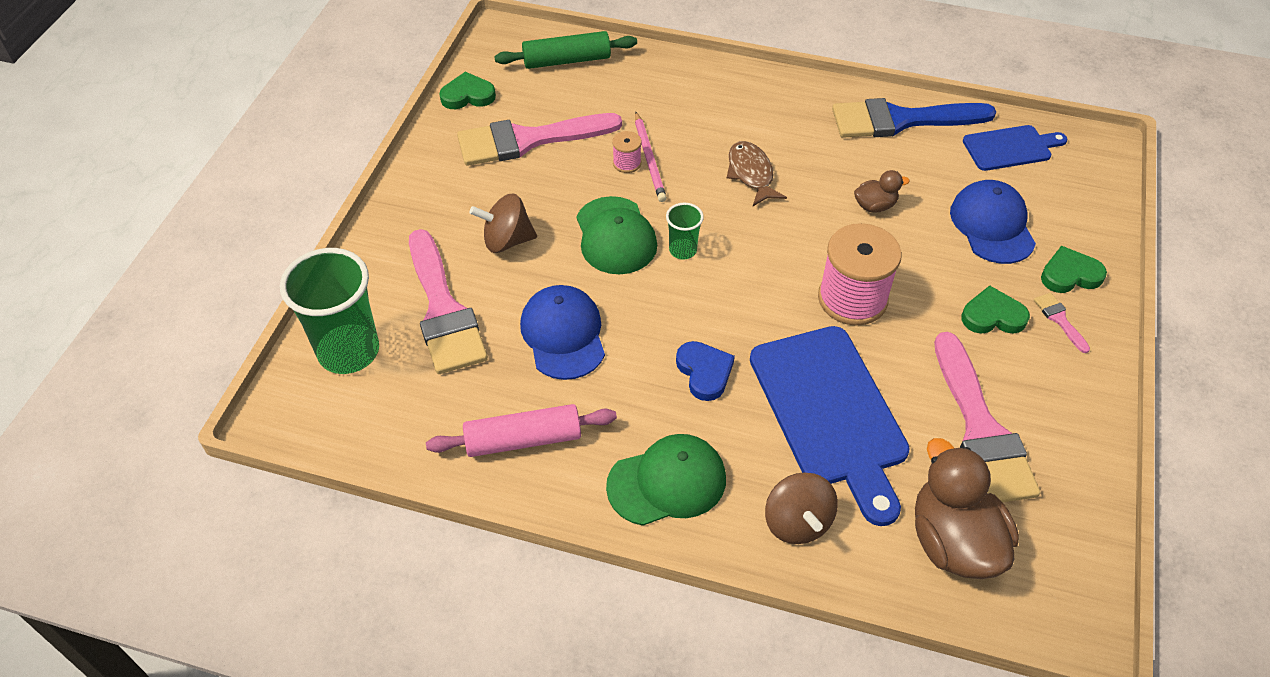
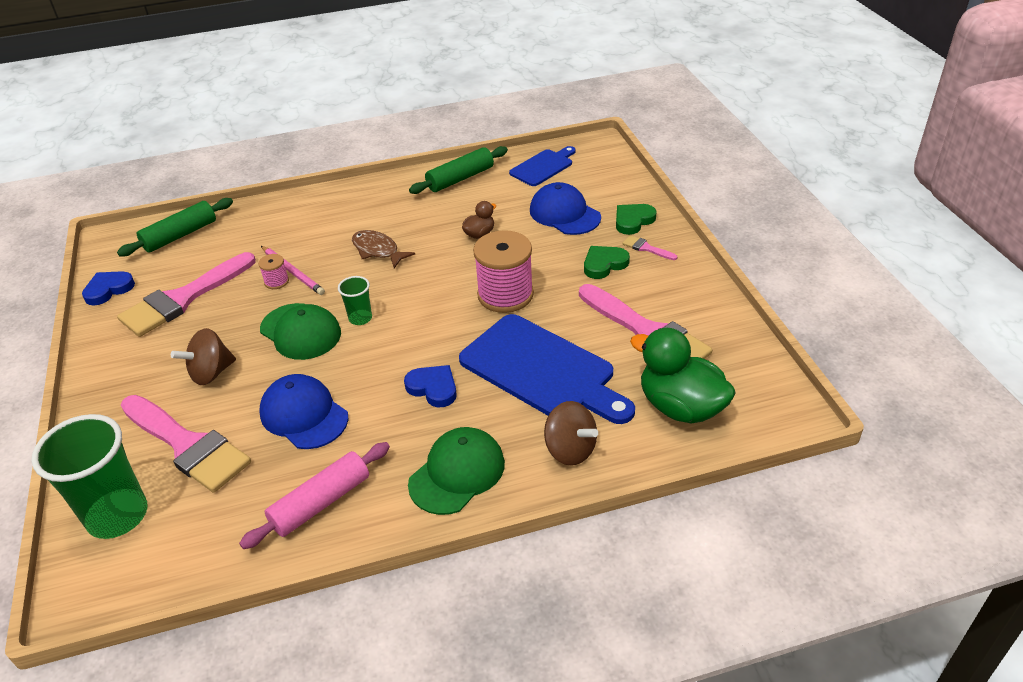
camera: 30 degrees left, 10 degrees down
(468, 95) = (108, 289): green heart -> blue heart
(901, 120) = (460, 178): blue brush -> green rolling pin
(953, 541) = (680, 407): brown duck -> green duck

